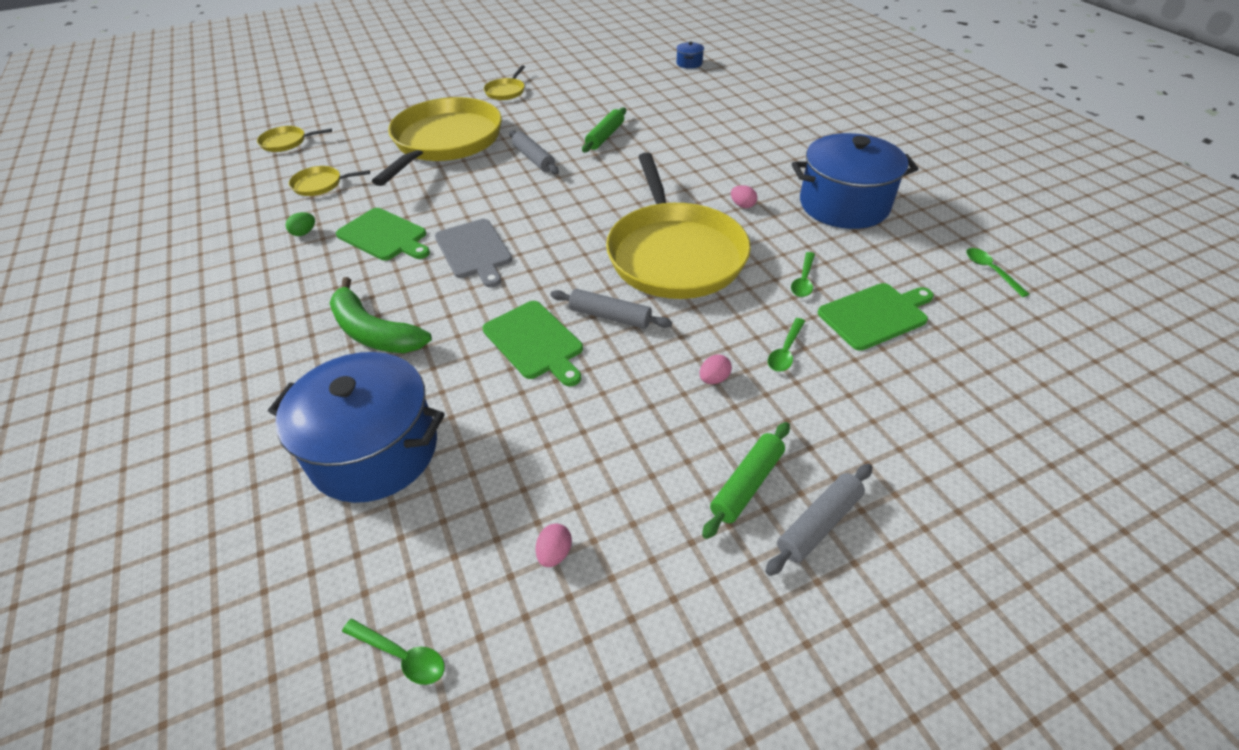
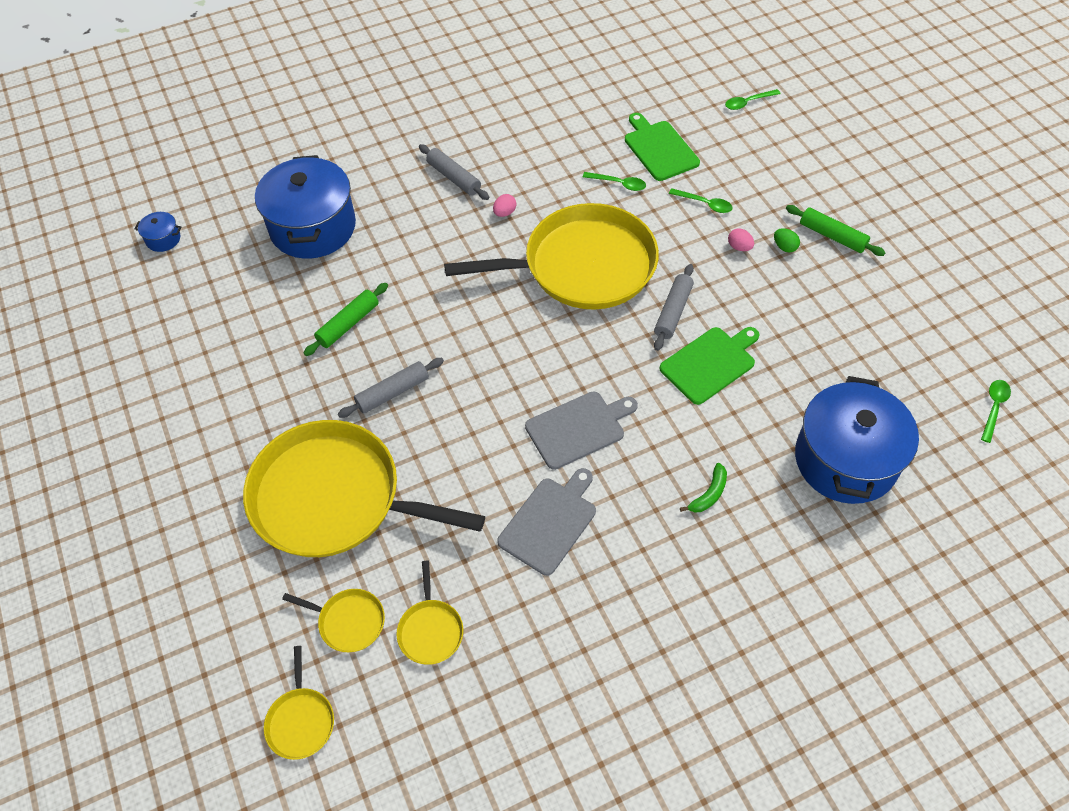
camera: 90 degrees left, 10 degrees up
(304, 233) = (542, 614): green egg -> green egg (784, 247)
(374, 332) = (709, 494): green banana -> green banana, size x0.49
(384, 236) = (549, 522): green cutting board -> grey cutting board
(506, 91) = (194, 444): yellow pan -> yellow pan (348, 621)
(554, 553) = (906, 335): pink egg -> none
(605, 136) = (348, 324): green rolling pin -> green rolling pin turned 75 degrees counterclockwise
(818, 523) = (855, 205): grey rolling pin -> grey rolling pin (454, 178)
(844, 205) = (507, 144): blue pot -> blue pot (313, 227)
(990, 271) = (603, 78): green spoon -> green spoon (747, 103)

